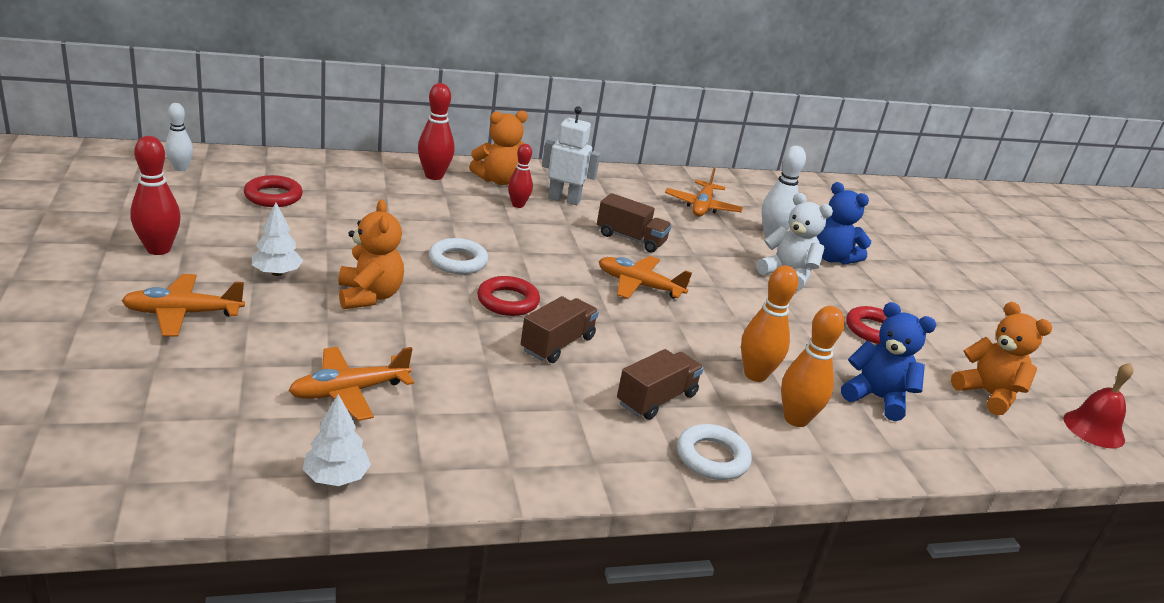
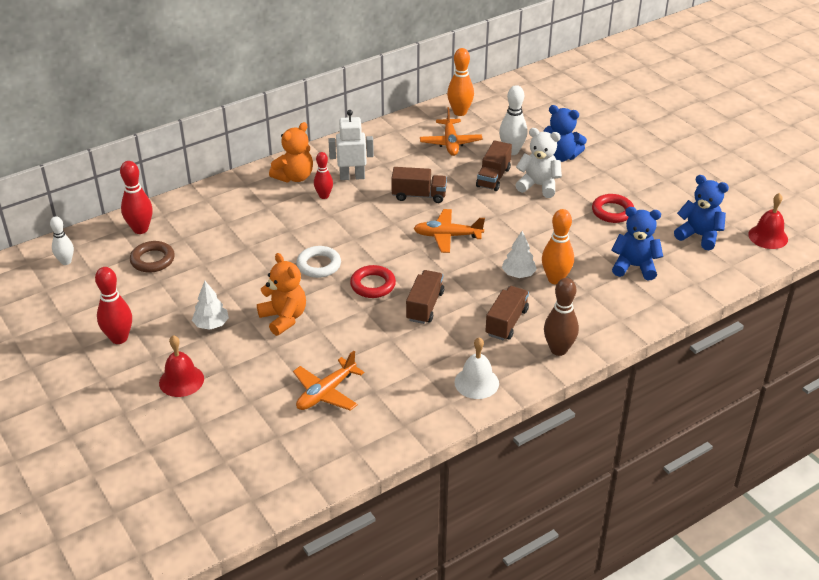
camera: 15 degrees left, 10 degrees up
(183, 314) = (181, 380): orange plane -> red bell
(273, 196) = (152, 260): red ring -> brown ring
(336, 477) = (361, 449): white tree -> white tree (518, 274)
(434, 176) = (247, 192): red bowling pin -> red bowling pin (140, 229)
(565, 455) = (476, 382): none -> white bell
(712, 457) = (558, 350): white ring -> brown bowling pin
(734, 251) = (493, 177): none -> brown truck
(796, 419) = (593, 302): orange bowling pin -> orange bowling pin (460, 112)
(988, 394) = (699, 236): orange teddy bear -> blue teddy bear

